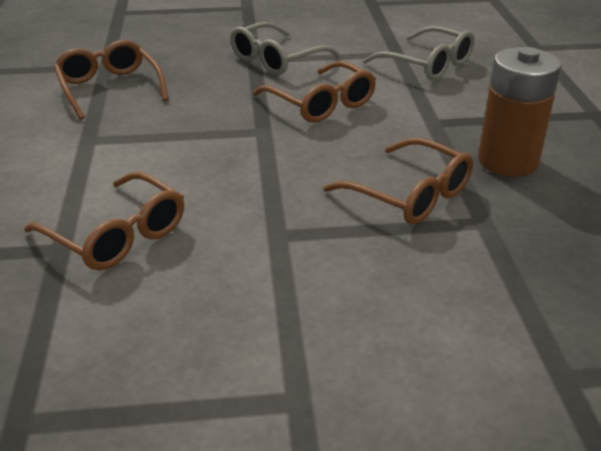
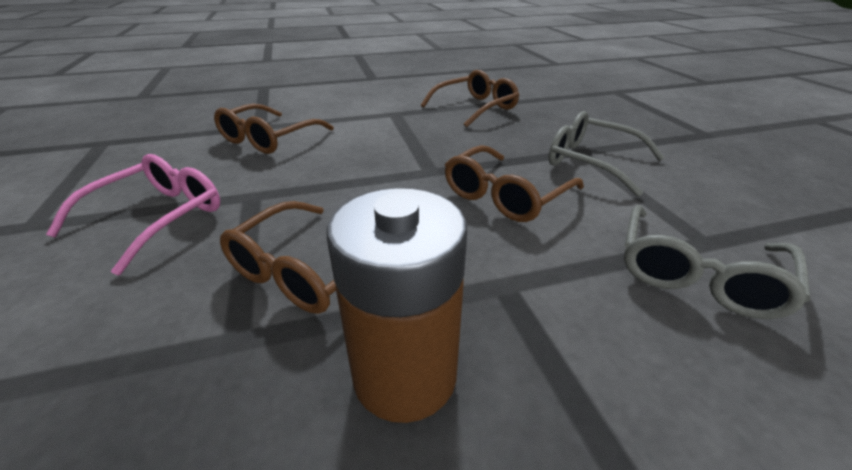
camera: 80 degrees right, 0 degrees up
(308, 294) = (158, 217): none -> pink glasses

